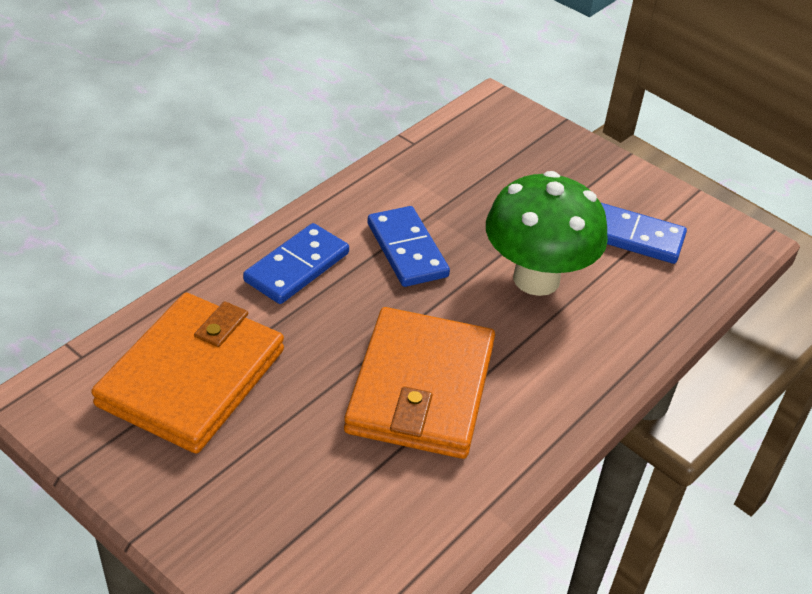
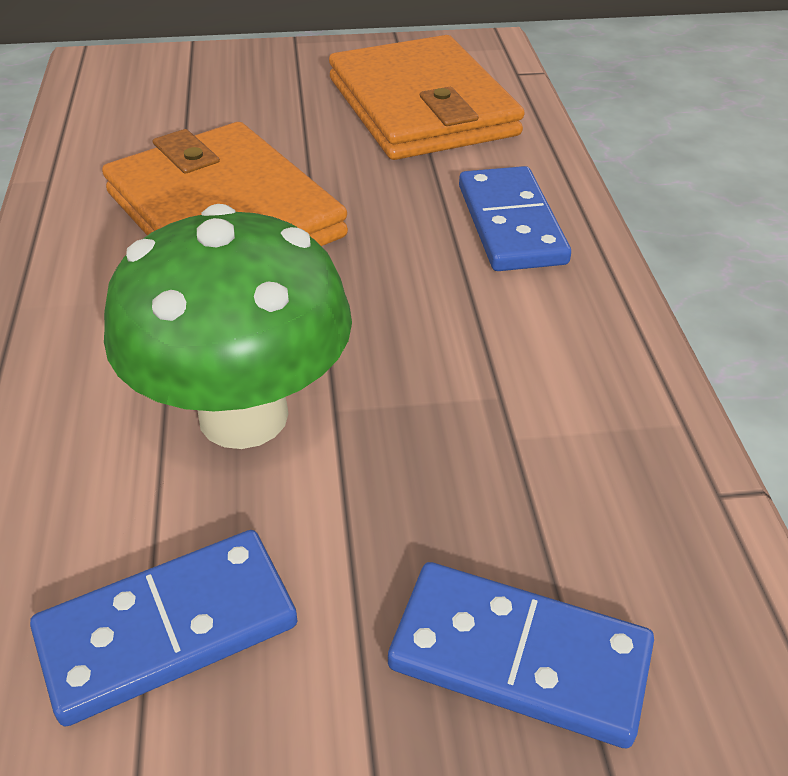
camera: 135 degrees right, 0 degrees up
(407, 250) = (446, 324): blue domino -> blue domino (519, 657)

